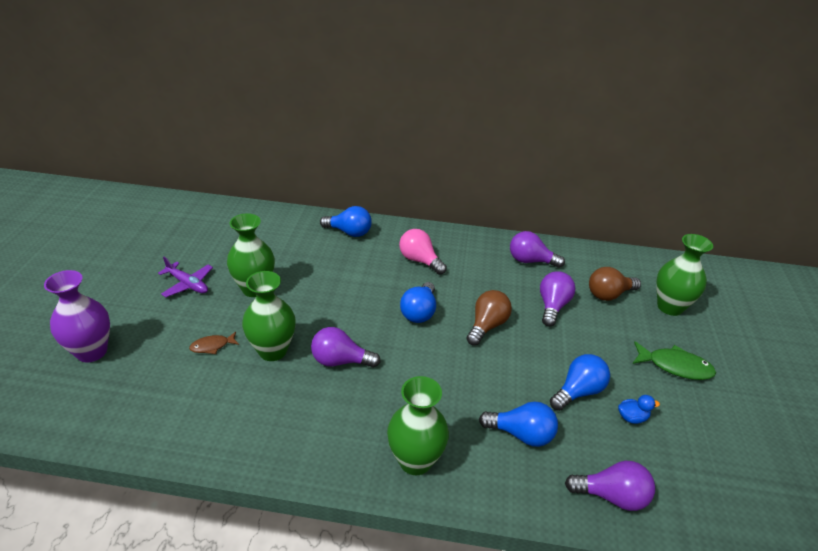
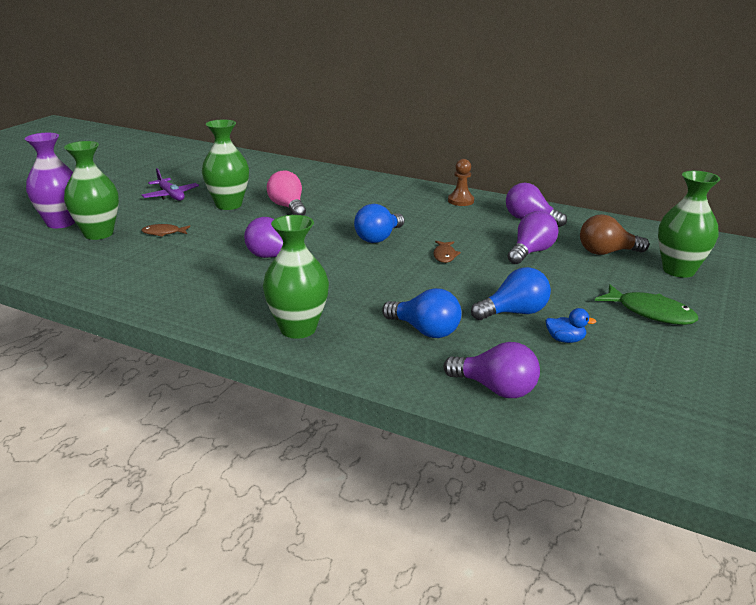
camera: 20 degrees right, 10 degrees down
(273, 351) = (215, 243): green vase -> green vase (98, 234)
(349, 232) = (347, 181): blue light bulb -> none
(420, 260) = (406, 206): pink light bulb -> pink light bulb (288, 207)
(462, 245) = (460, 201): none -> brown pawn
(487, 326) = (444, 255): brown light bulb -> brown fish

